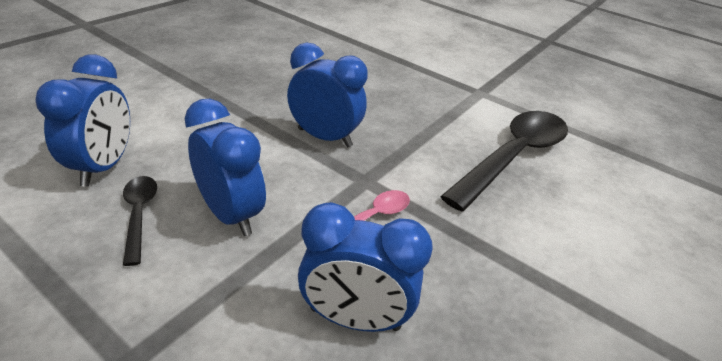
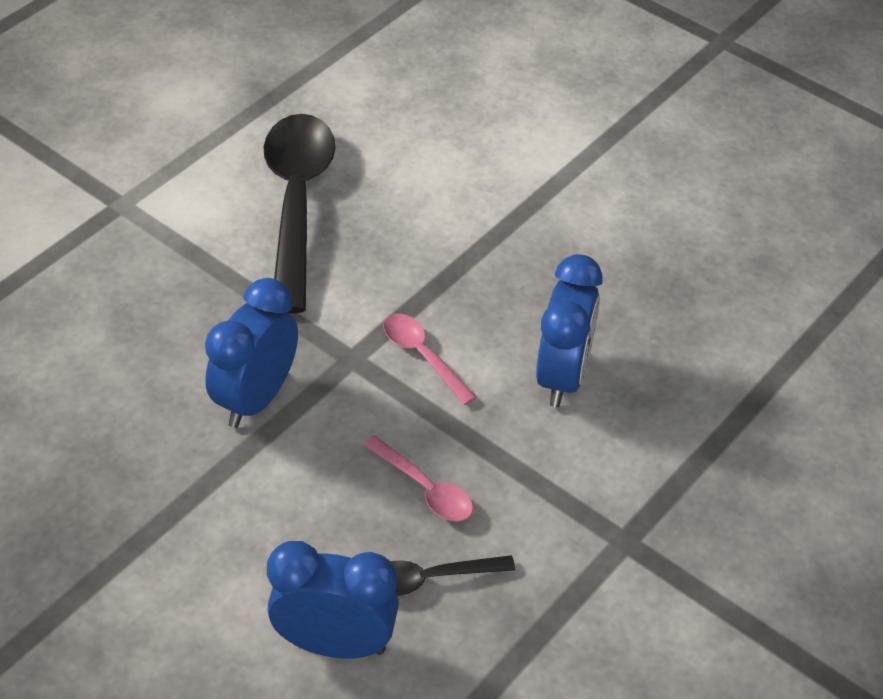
camera: 85 degrees left, 10 degrees up
(230, 214) = (424, 488): blue clock -> pink spoon
(513, 157) = (296, 204): black spoon -> black spoon turned 45 degrees clockwise

